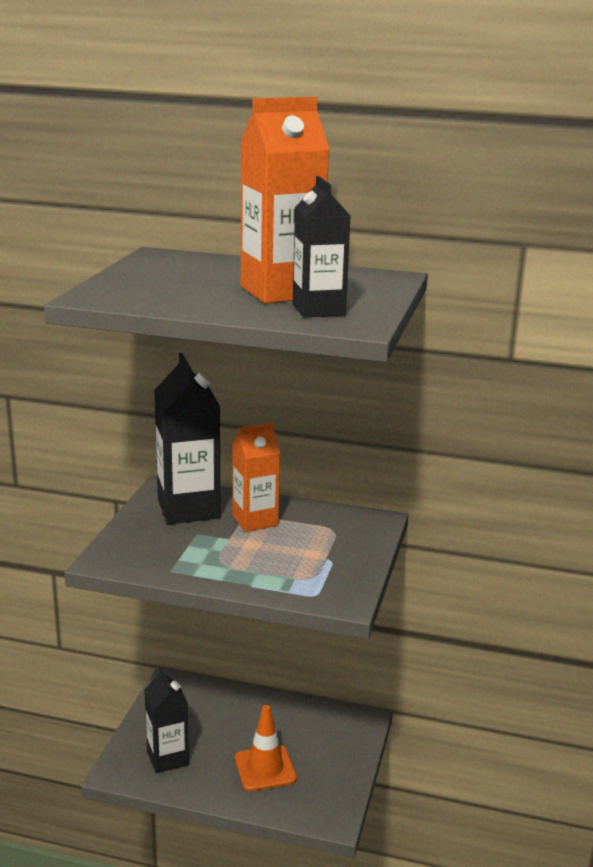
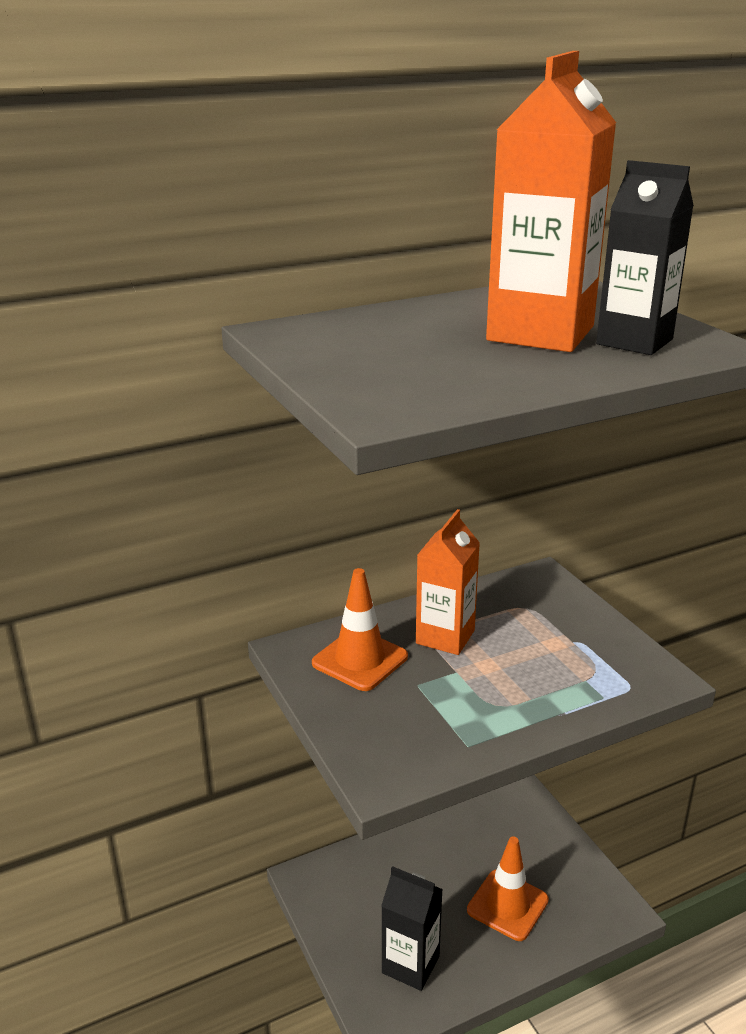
camera: 40 degrees left, 5 degrees up
(188, 509) = (360, 660): black carton -> orange traffic cone

